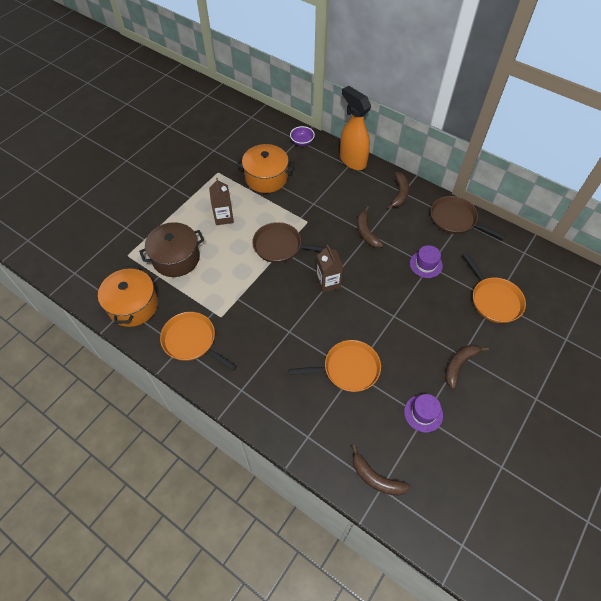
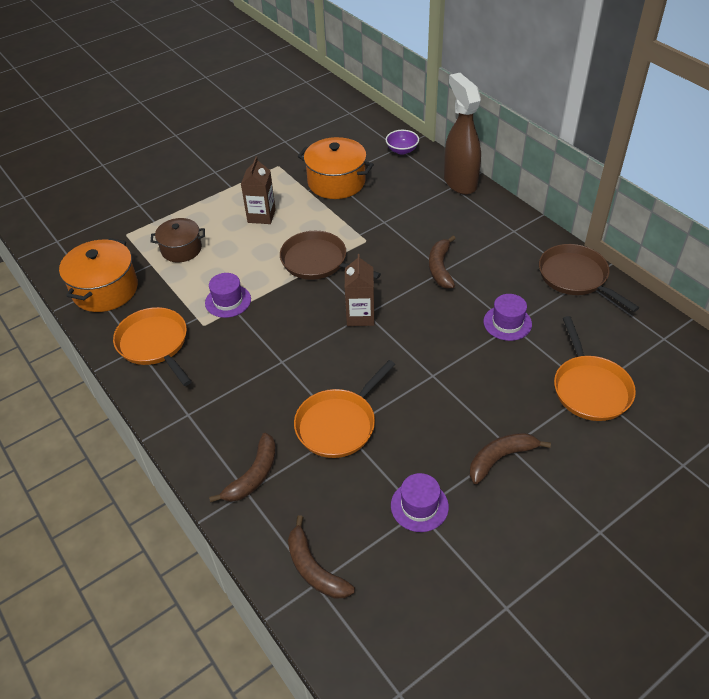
camera: 20 degrees right, 10 degrees down
(176, 258) = (181, 249): brown pot -> brown pot, size x0.65
(230, 293) = (228, 301): none -> purple hat
(348, 369) = (339, 424): orange pan -> orange pan turned 120 degrees clockwise
(352, 160) = (460, 182): orange spray bottle -> brown spray bottle
(399, 193) = (508, 231): brown banana -> brown banana (253, 475)

